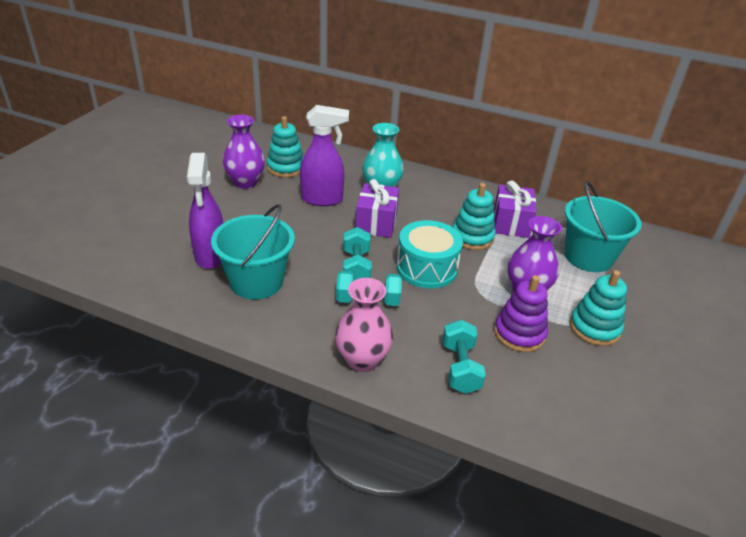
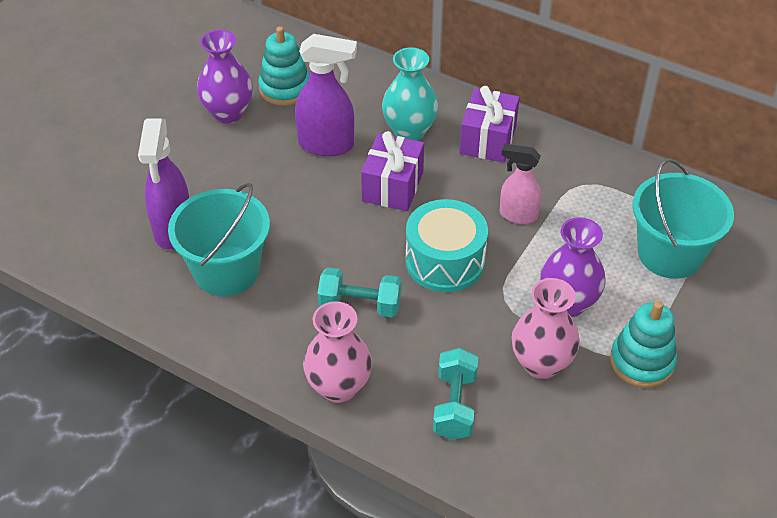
camera: 10 degrees right, 10 degrees up
(356, 267) = (354, 256): turquoise dumbbell -> none
(472, 237) = (517, 215): turquoise stacking toy -> pink spray bottle
(511, 223) = (577, 194): purple gift -> purple gift (488, 140)
(519, 333) = (541, 364): purple stacking toy -> pink vase

